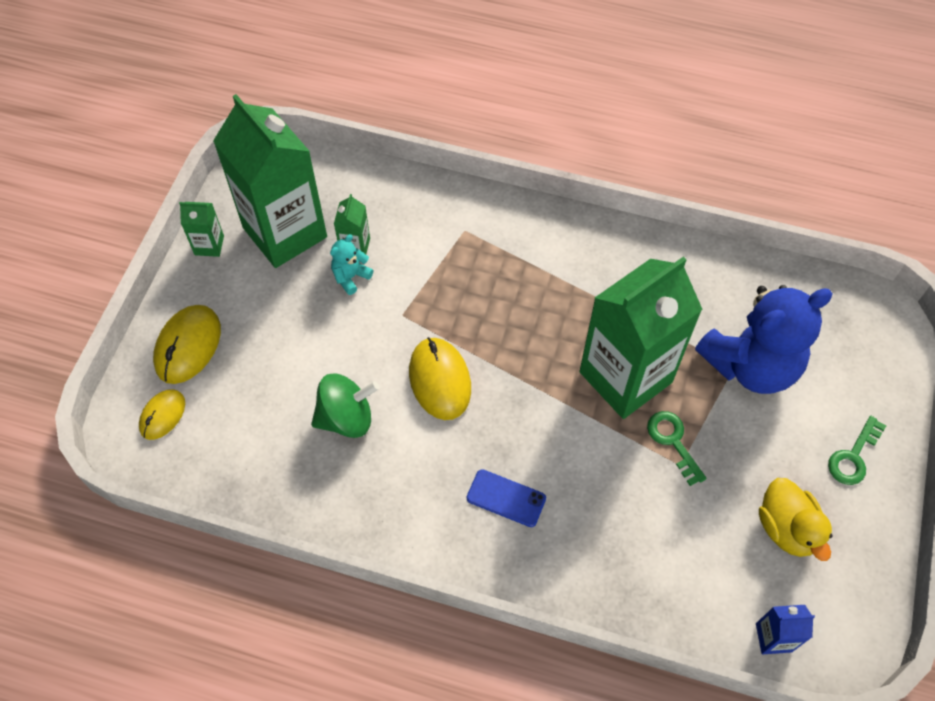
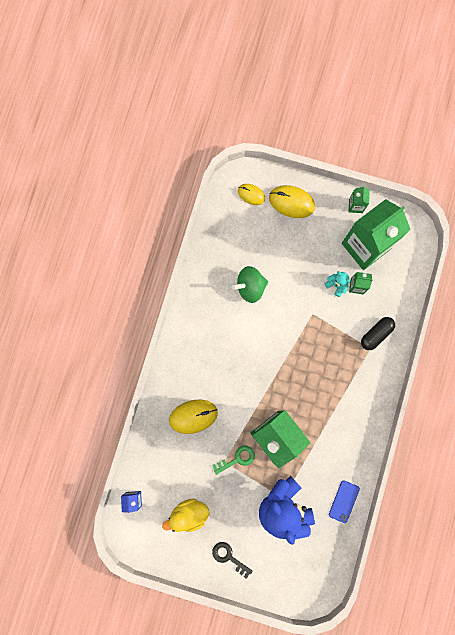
camera: 90 degrees right, 20 degrees up
(346, 418) = (250, 287): green spinning top -> green spinning top turned 90 degrees clockwise
(440, 221) = (376, 334): none -> black capsule
(440, 380) = (272, 335): yellow mouse -> yellow mouse (193, 416)
(506, 498) = (206, 369): blue phone -> blue phone (344, 501)
(853, 456) = (228, 557): green key -> black key

